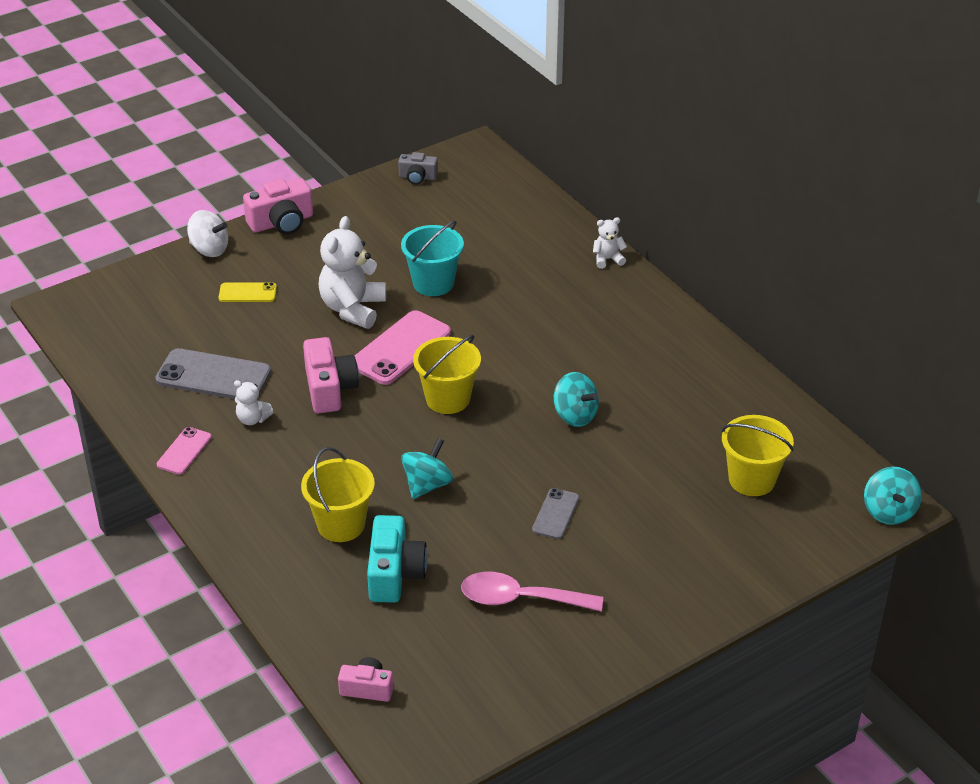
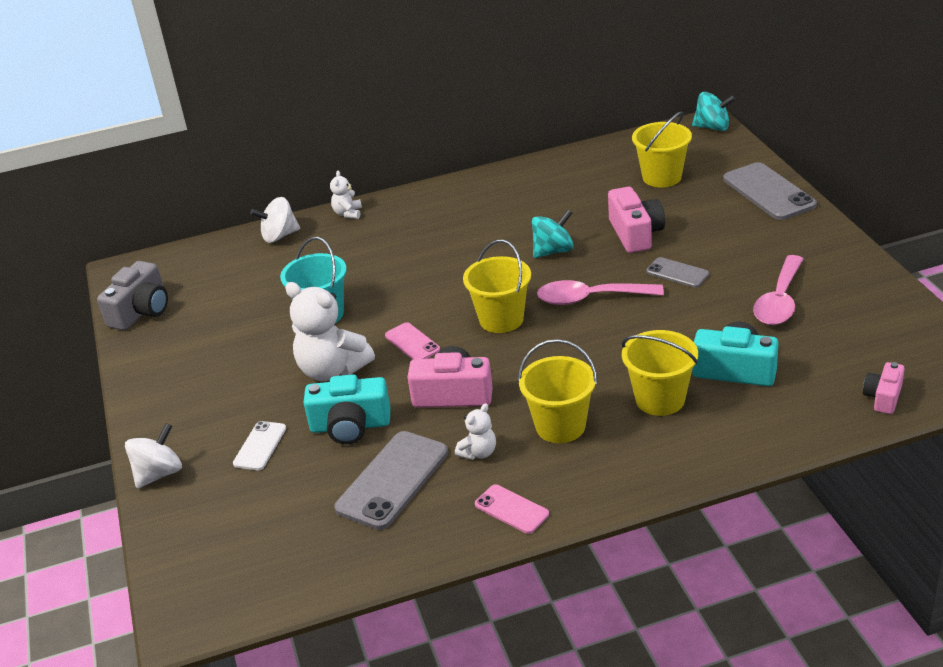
camera: 70 degrees left, 5 degrees down
(247, 293) = (260, 446): yellow phone -> white phone
(278, 337) = (350, 426): none -> turquoise camera
(281, 222) = (149, 413): pink camera -> pink camera (635, 234)
(294, 464) = (560, 426): none -> yellow bucket
(400, 348) = (412, 343): pink phone -> pink phone, size x0.55
(417, 177) = (141, 311): grey camera -> grey camera, size x1.66
(427, 485) = (619, 341): turquoise spinning top -> none
(495, 455) = (590, 298): none -> pink spoon
(555, 225) = (279, 236): none -> white spinning top
(745, 575) = (768, 192): none -> grey phone

